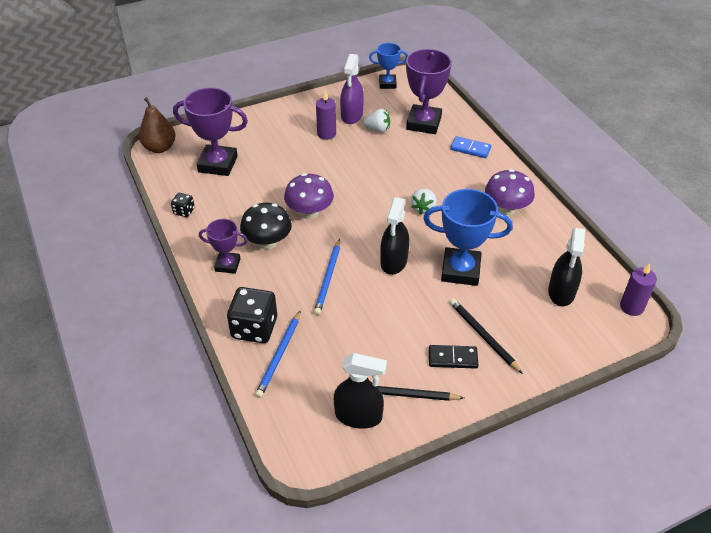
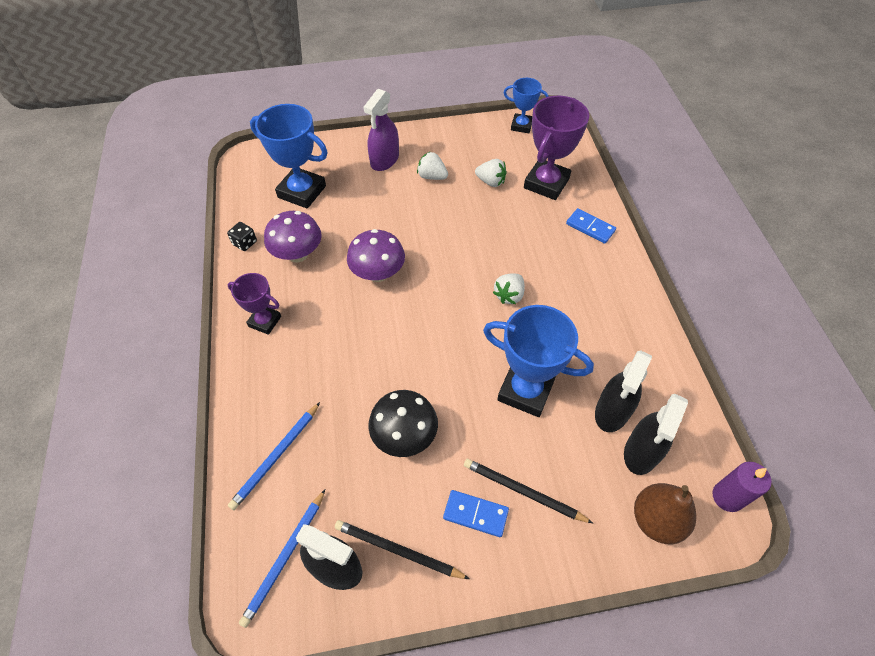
camera: 15 degrees right, 10 degrees up
(160, 148) = (250, 160): brown pear -> brown pear (656, 520)
(218, 164) = (302, 192): purple trophy -> blue trophy
(254, 328) = (262, 412): black dice -> none
(267, 242) = (318, 302): black mushroom -> black mushroom (404, 436)
(326, 134) = (432, 176): purple candle -> white strawberry
(328, 278) = (368, 365): blue pencil -> blue pencil (285, 558)
(352, 115) = (468, 158): purple spray bottle -> purple spray bottle (384, 160)
(394, 261) = (450, 360): black spray bottle -> black spray bottle (612, 411)
(452, 358) = (475, 514): black domino -> blue domino
(483, 336) = (523, 492): black pencil -> black pencil turned 45 degrees counterclockwise
(506, 209) = (608, 317): purple mushroom -> purple mushroom (298, 254)

